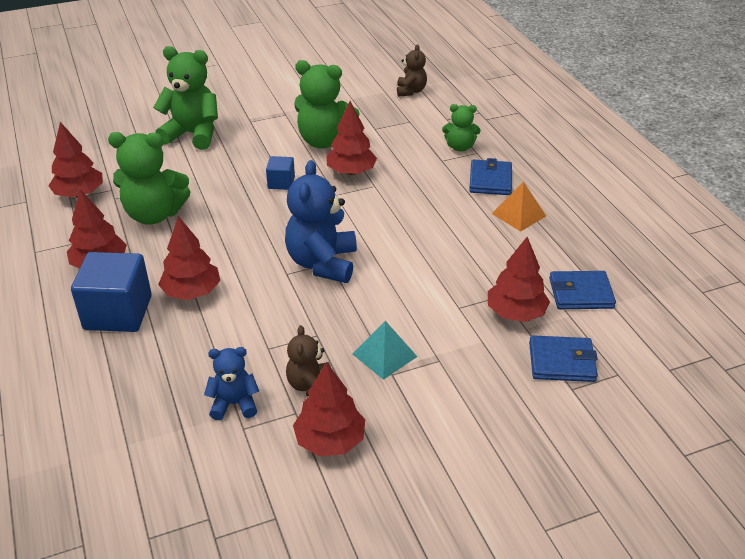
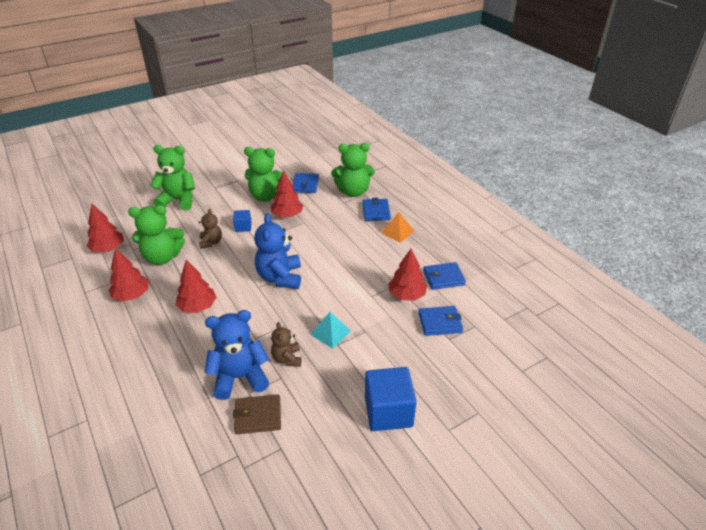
camera: 10 degrees left, 0 degrees up
(118, 312) = (150, 327): blue cube -> blue cube (388, 411)
(234, 404) = (240, 377): blue teddy bear -> blue teddy bear, size x1.78
(250, 465) = (258, 416): none -> brown wallet
(330, 440) = (306, 392): red tree -> none
(387, 129) = (305, 185): none -> blue wallet
(411, 91) = (316, 158): brown teddy bear -> brown teddy bear (211, 242)
(460, 147) = (353, 192): green teddy bear -> green teddy bear, size x1.78

